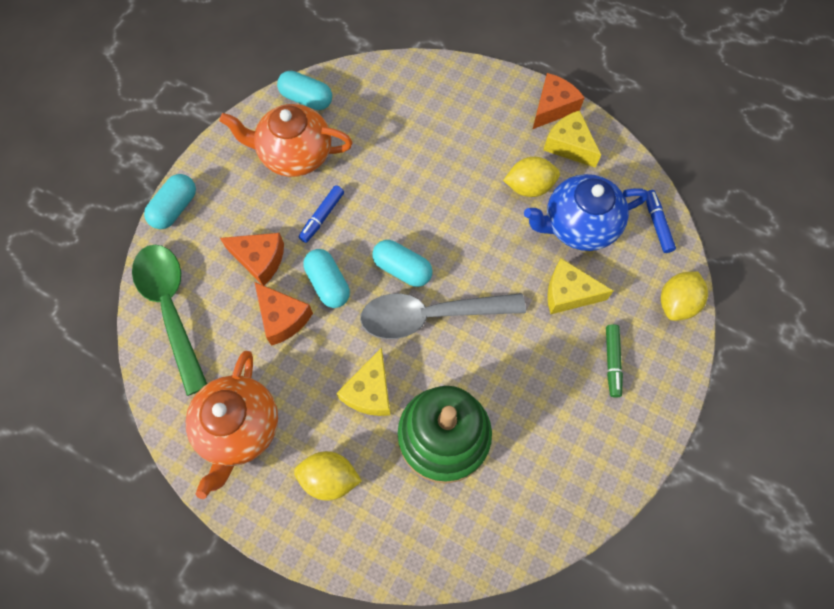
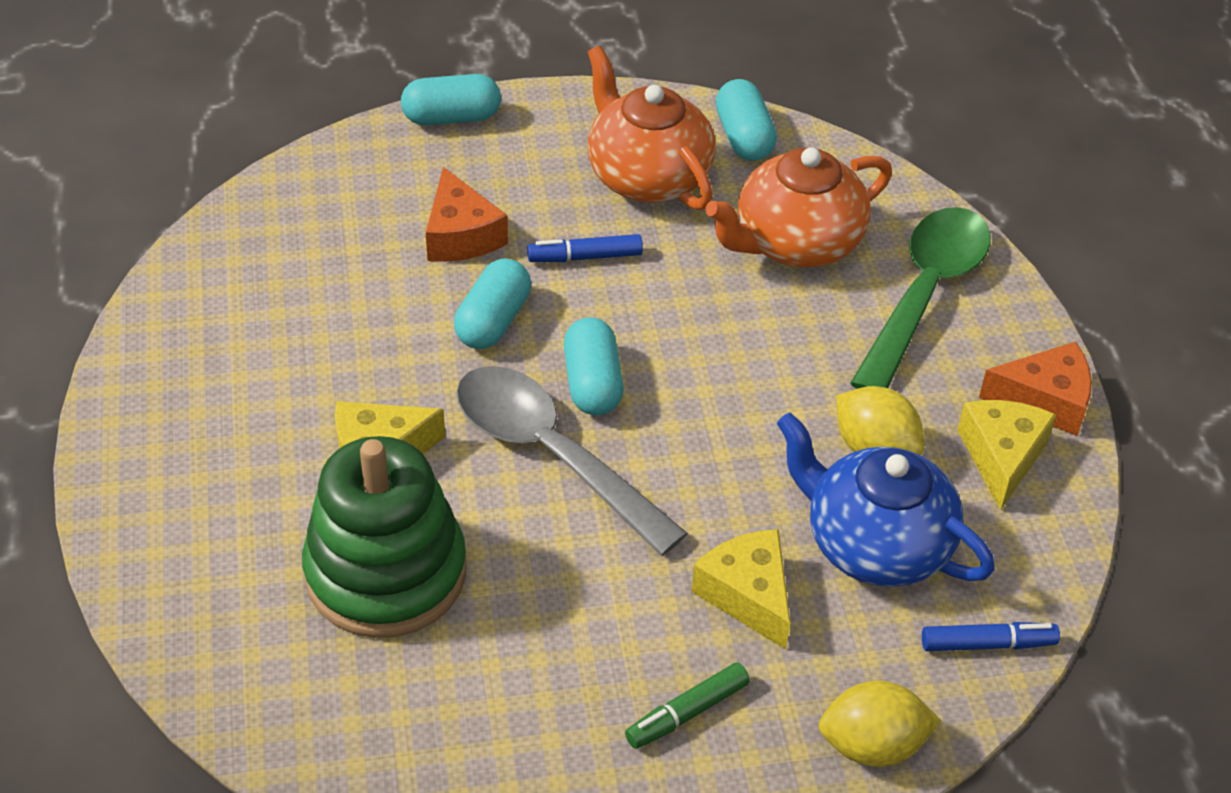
camera: 50 degrees right, 20 degrees down
(171, 309) = (313, 197): green spoon -> green spoon (924, 294)
(239, 428) = (213, 355): orange teapot -> orange teapot (796, 243)
(282, 318) = (401, 306): orange cheese -> none
(329, 478) = (222, 484): yellow lemon -> none
(657, 224) = (988, 644): blue marker -> blue marker turned 45 degrees clockwise

